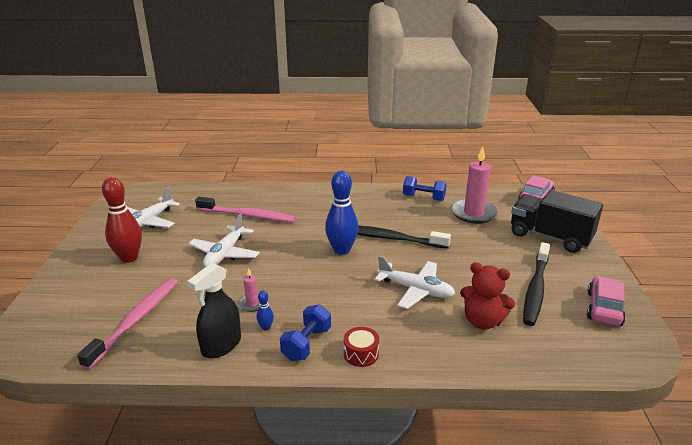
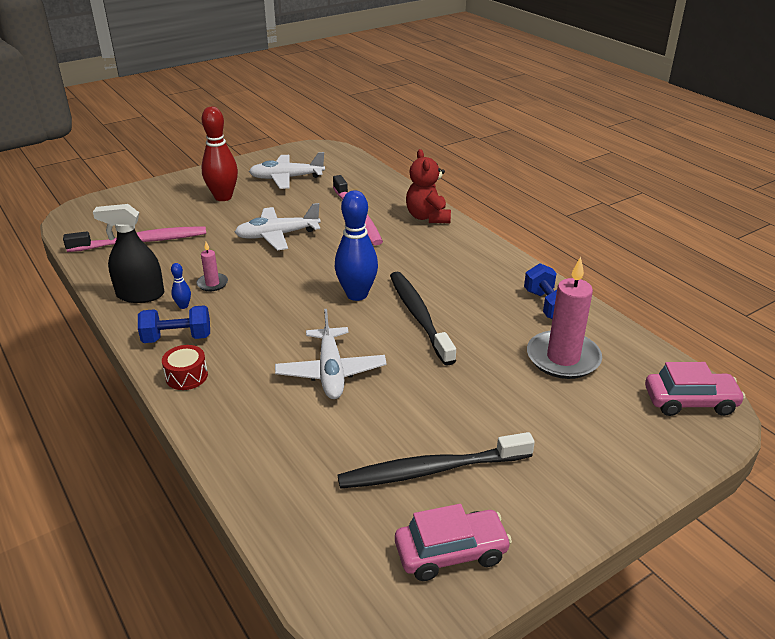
camera: 55 degrees right, 5 degrees up
(482, 321) = (316, 443): red teddy bear -> red teddy bear (428, 217)
(550, 237) = (589, 447): black truck -> none

